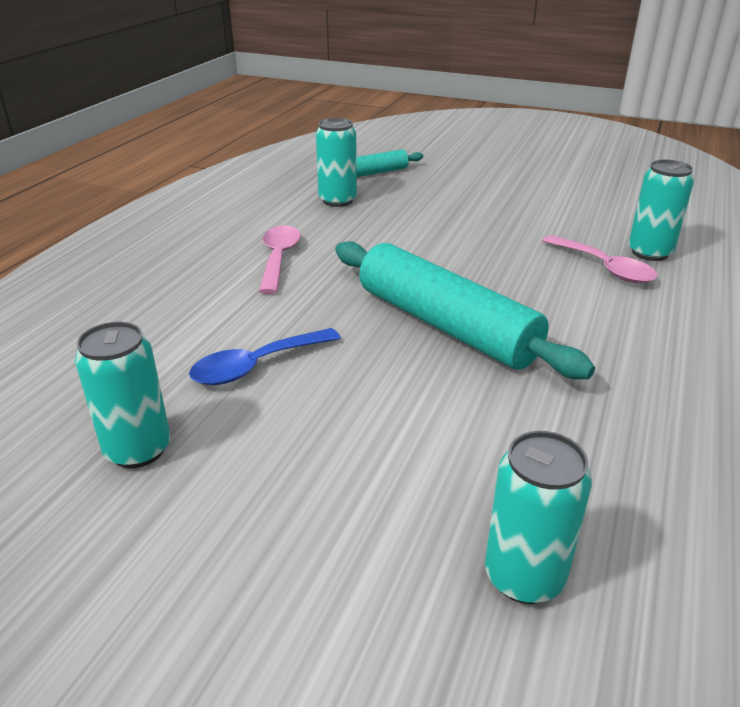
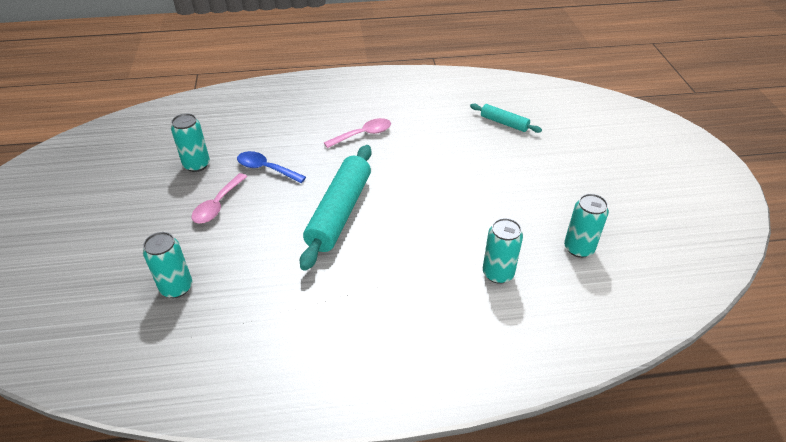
camera: 60 degrees right, 10 degrees up
(337, 200) = (449, 125): turquoise can -> turquoise can (579, 248)
(604, 268) = (456, 256): pink spoon -> pink spoon (218, 205)

